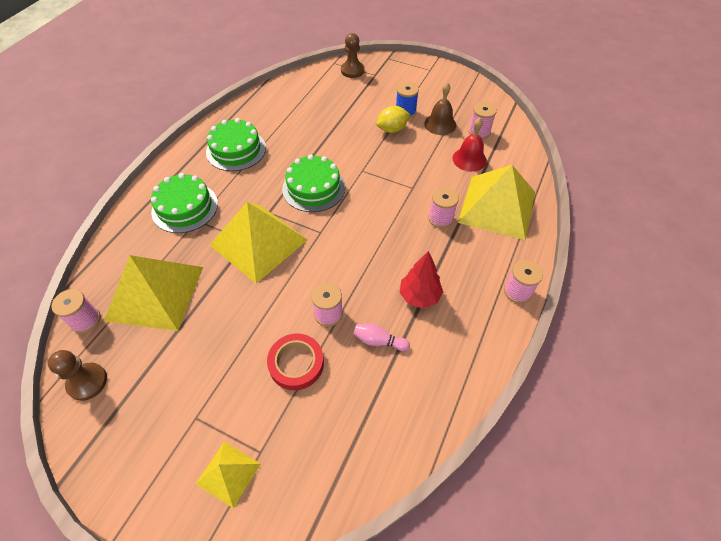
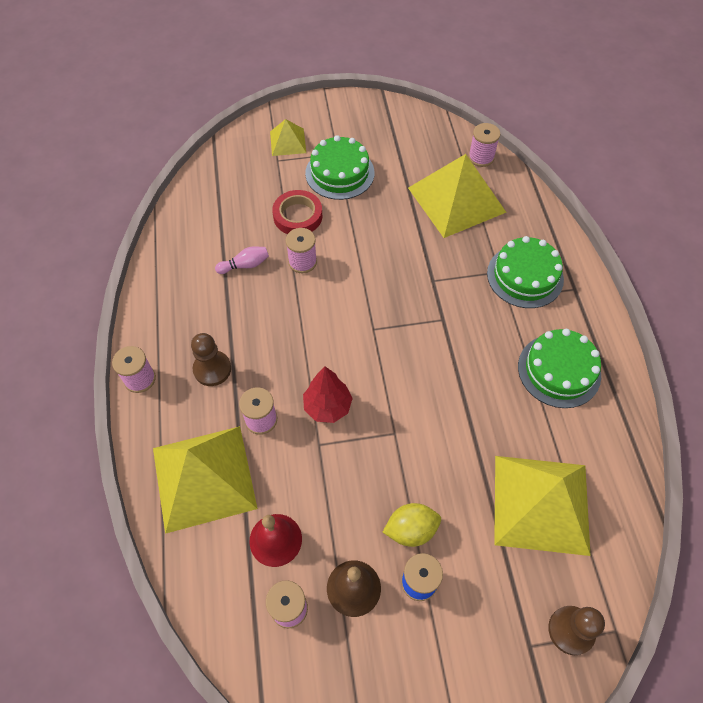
camera: 145 degrees right, 5 degrees up
(87, 382) = (430, 131): brown pawn -> brown pawn (212, 369)
(258, 242) = (420, 285): yellow pyramid -> yellow pyramid (541, 503)
(314, 188) = (426, 374): green cake -> green cake (339, 173)
(392, 129) = (411, 530): yellow lemon -> yellow lemon turned 45 degrees clockwise
(419, 296) = (233, 321): red tree -> red tree (327, 407)

